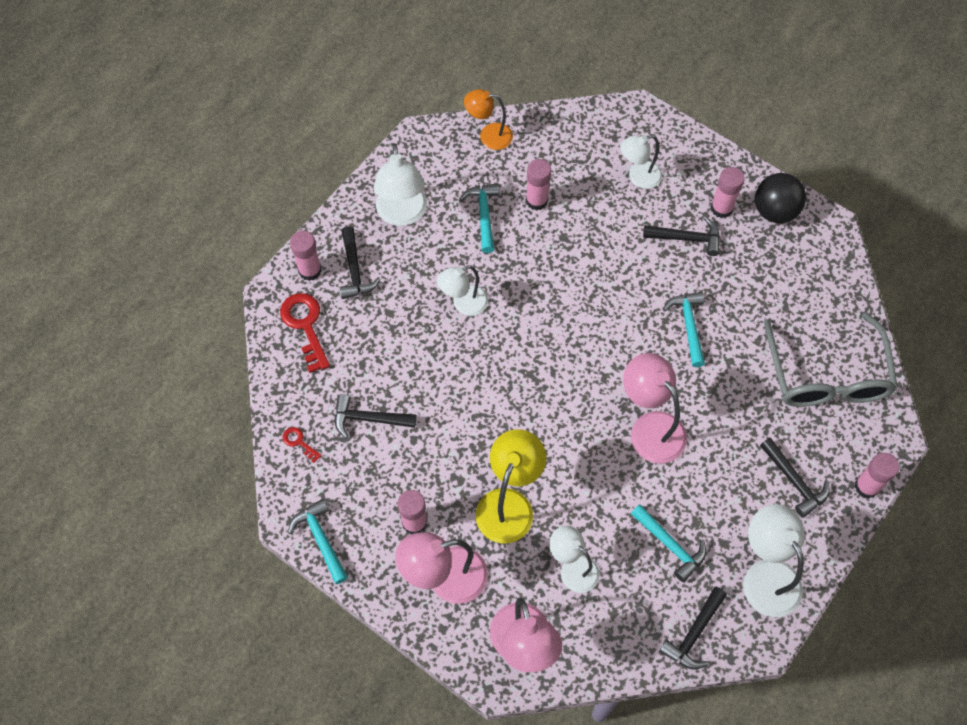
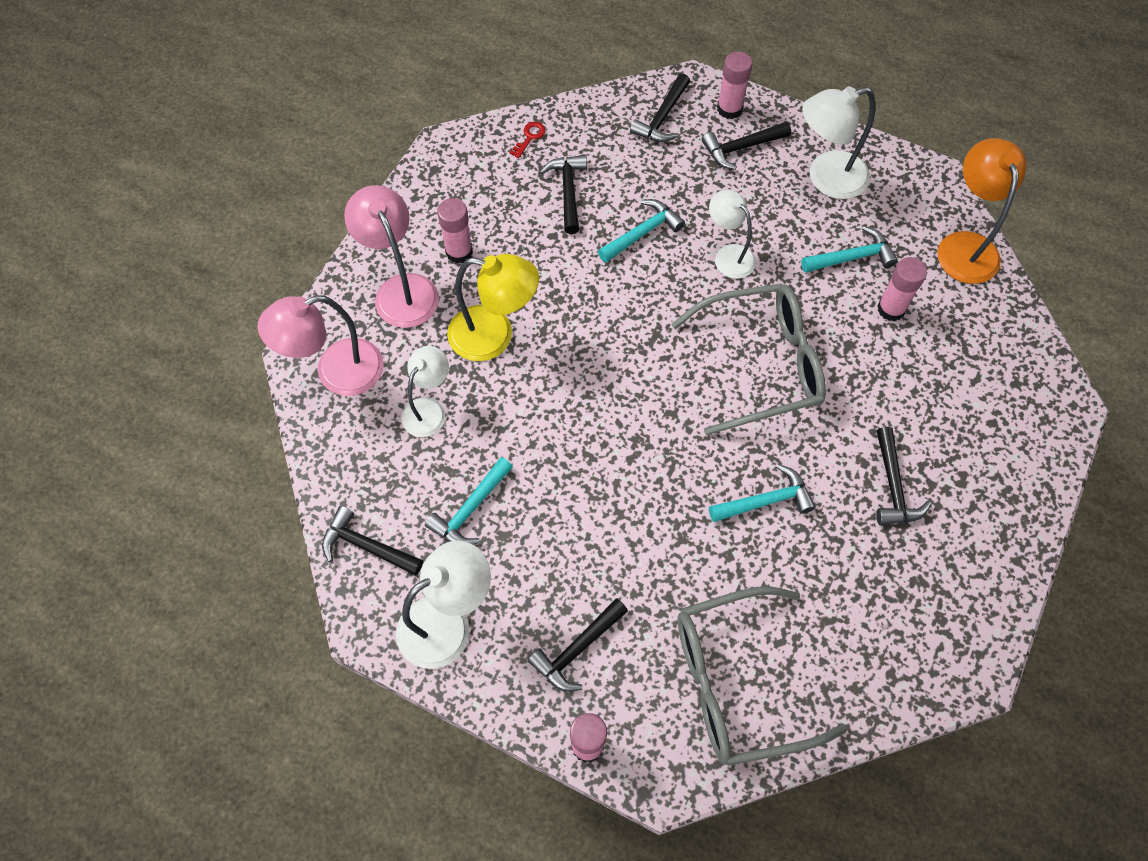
camera: 80 degrees right, 0 degrees up
(305, 326) = (662, 118): red key -> black hammer
(321, 539) = (428, 175): turquoise hammer -> turquoise hammer (642, 233)
(489, 136) = (964, 246): orange lamp -> orange lamp, size x1.52
(571, 302) = (761, 364): none -> grey glasses
(638, 177) = (966, 418): white lamp -> none
(650, 427) = (616, 471): pink lamp -> none
(721, 208) = (954, 525): pink glue stick -> none
(774, 211) = (973, 595): black ball -> none

